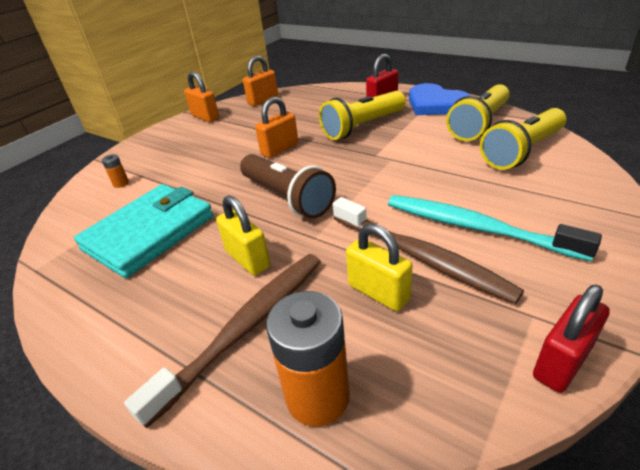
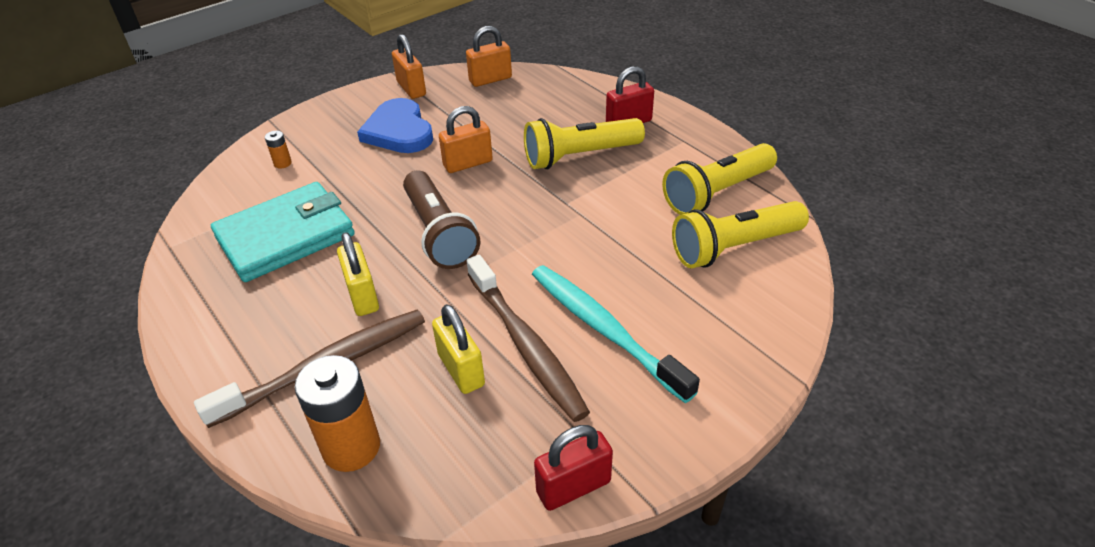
camera: 15 degrees right, 5 degrees up
(435, 104) = (690, 145): blue heart -> blue heart (399, 131)

